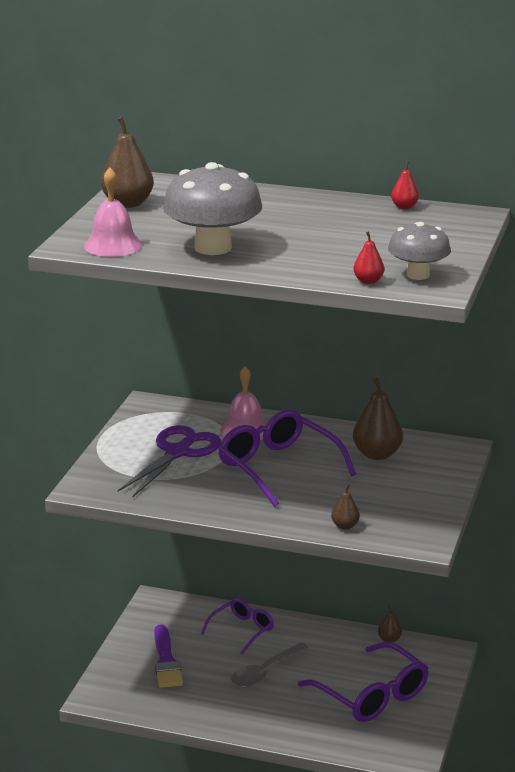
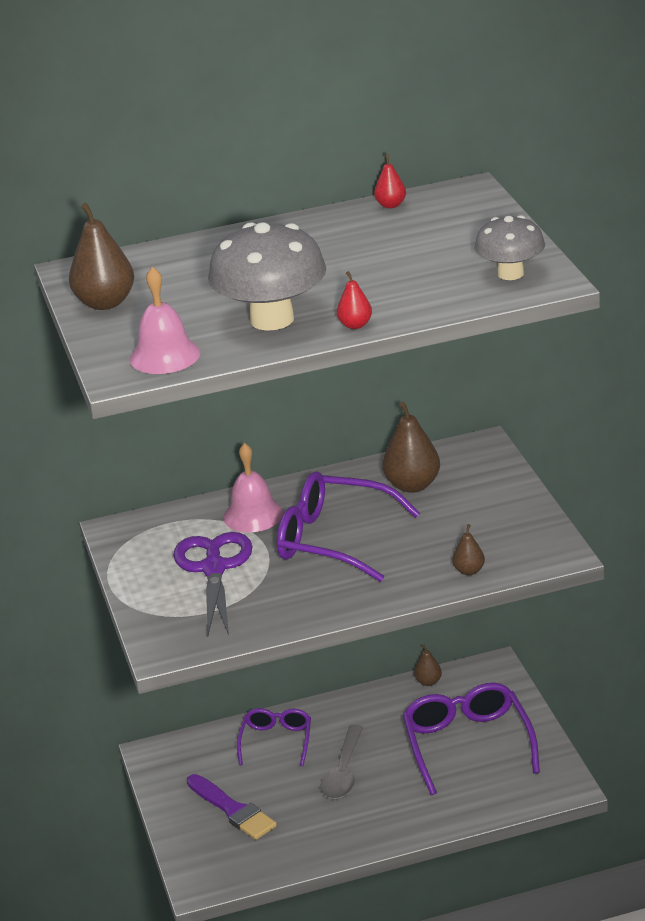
camera: 30 degrees left, 5 degrees up
(368, 281) = (475, 298): red pear -> red pear (355, 325)
(372, 695) = (467, 744): purple glasses -> purple glasses turned 120 degrees counterclockwise

